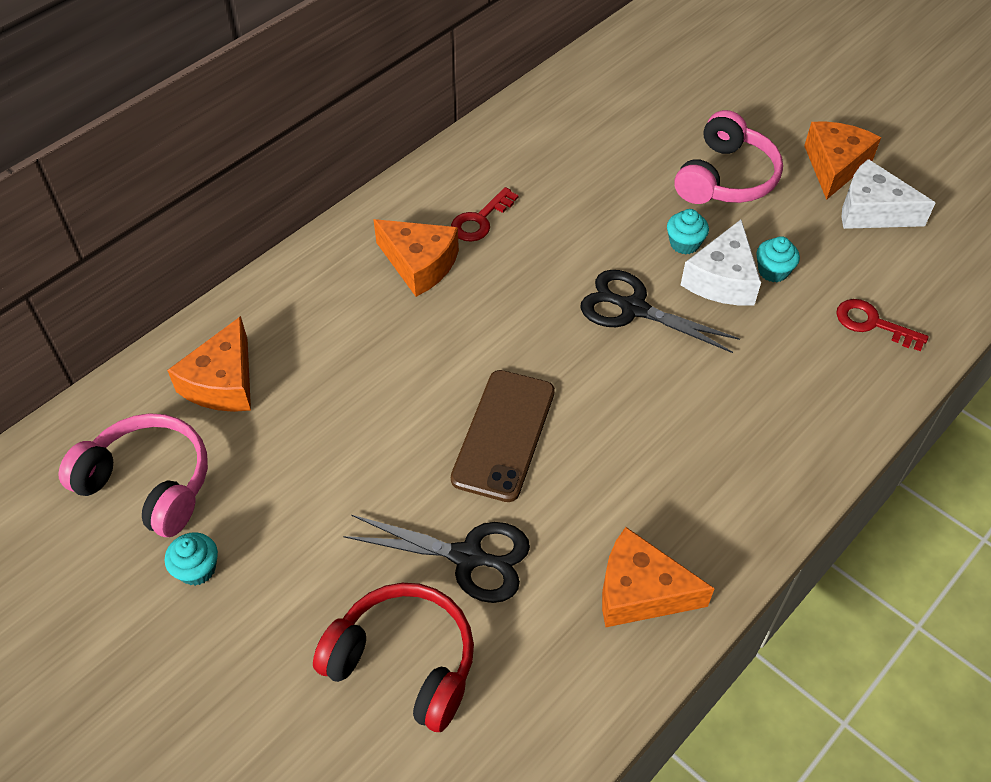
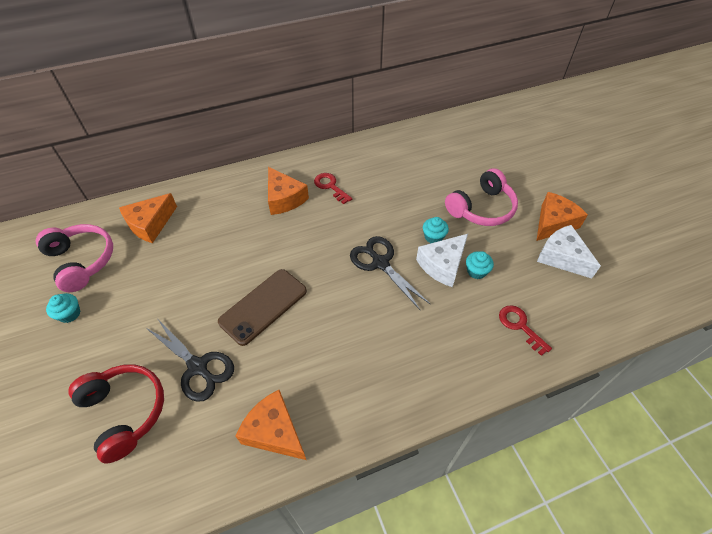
camera: 25 degrees right, 0 degrees up
(480, 220) = (330, 186): red key -> red key turned 75 degrees clockwise

